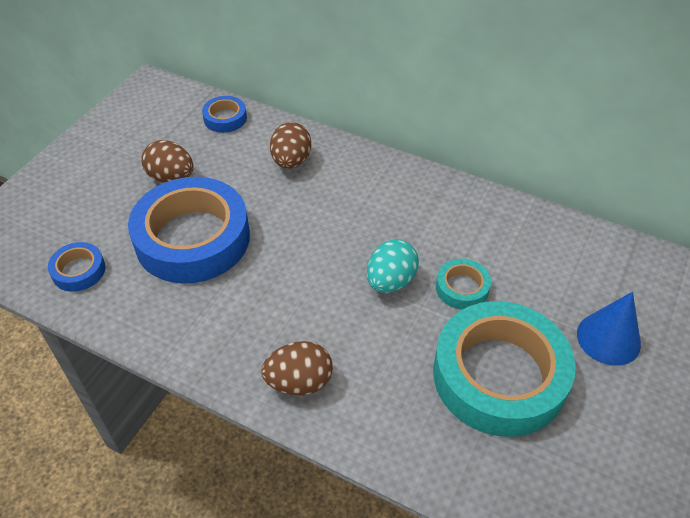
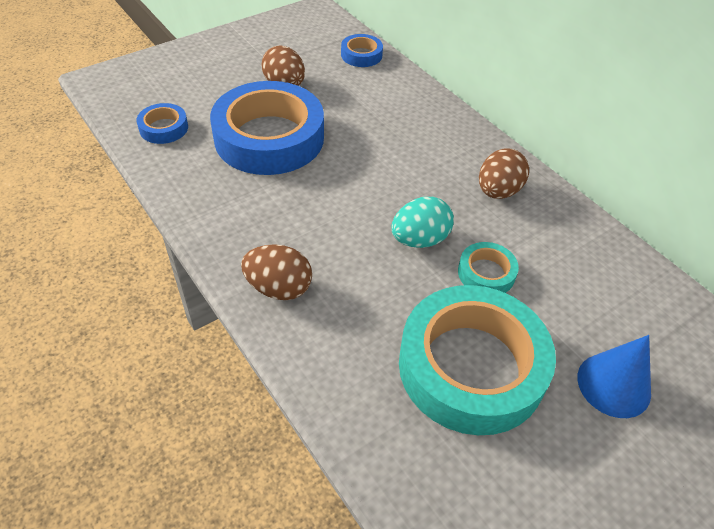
camera: 25 degrees right, 0 degrees up
(291, 161) = (396, 108): brown egg -> brown egg (498, 191)

